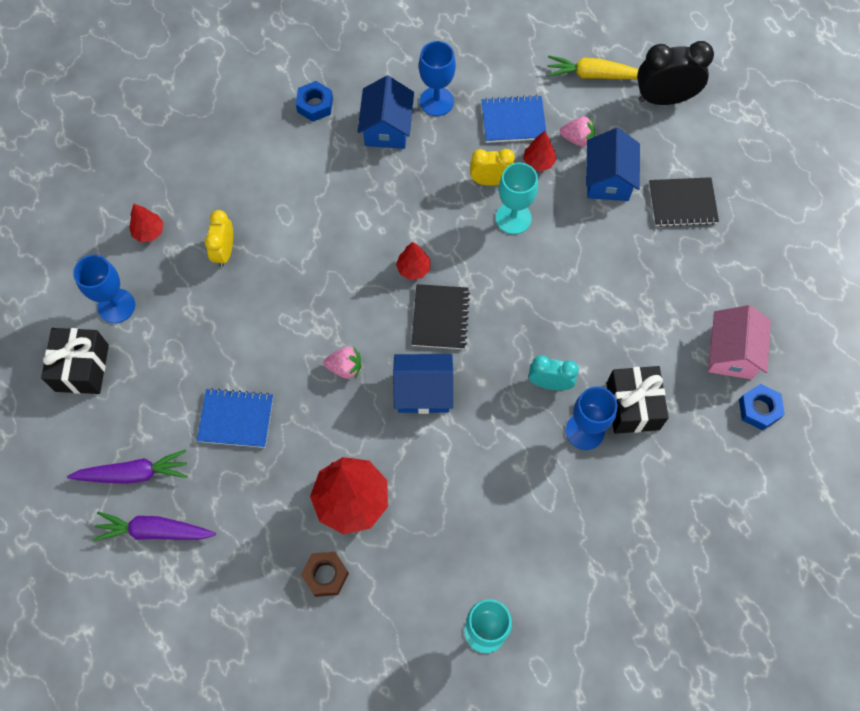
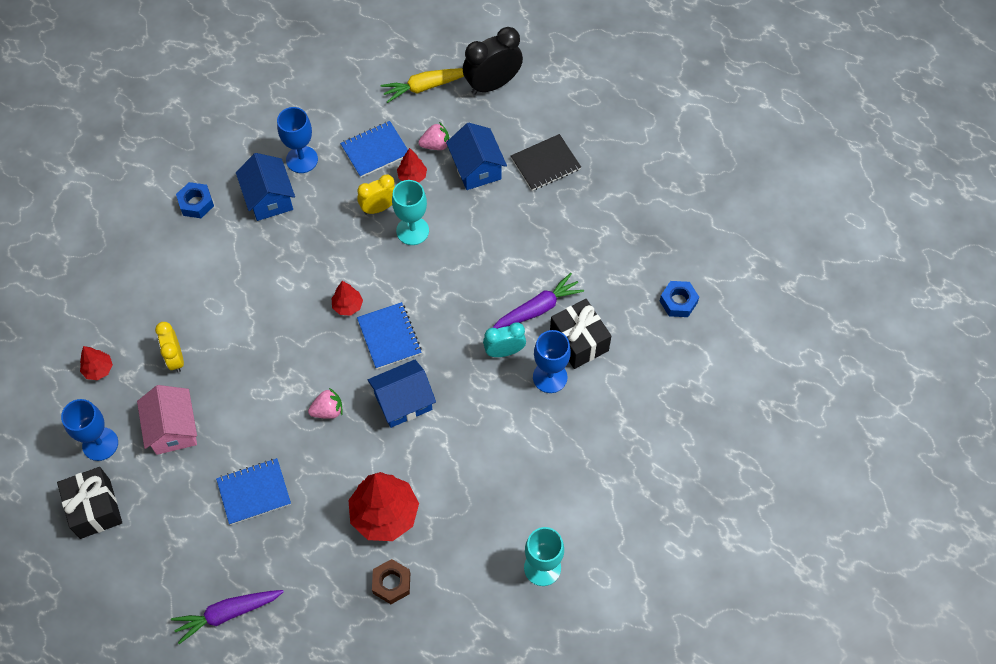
camera: 25 degrees left, 5 degrees down
(133, 473) = (186, 575): purple carrot -> purple carrot (538, 308)
(440, 318) = (389, 336): black notebook -> blue notebook
(731, 353) = (637, 267): pink house -> pink house (173, 429)

